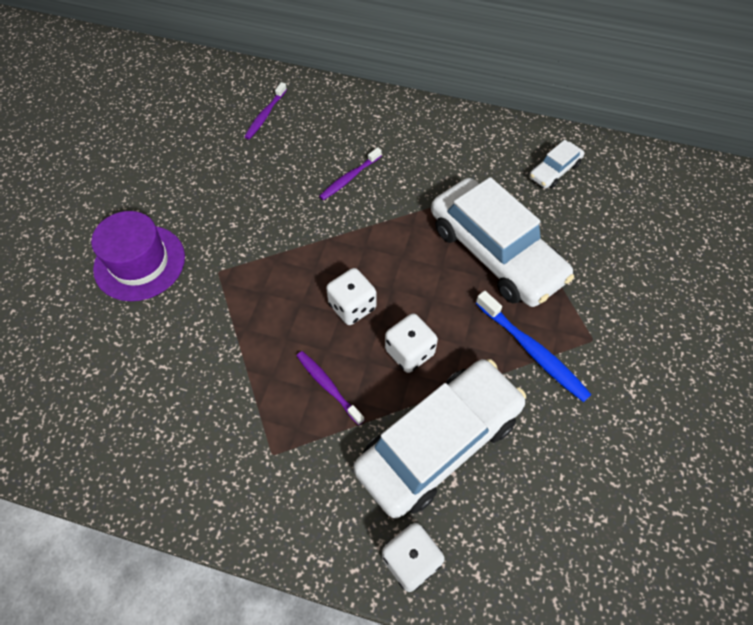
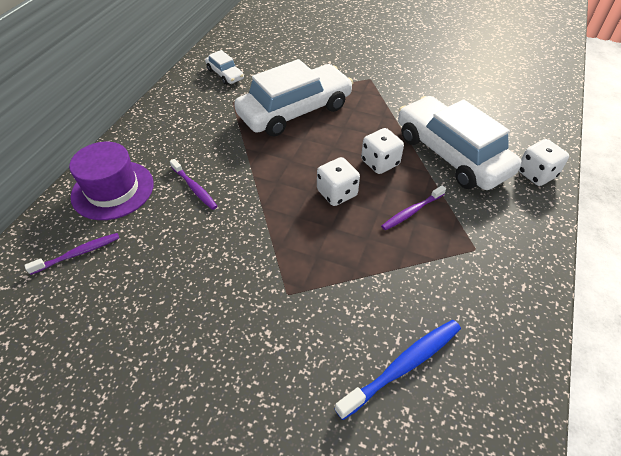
camera: 85 degrees left, 10 degrees down
(139, 262) = (263, 375): purple hat -> purple hat (113, 190)
(265, 115) = (78, 253): purple toothbrush -> purple toothbrush turned 60 degrees counterclockwise
(532, 351) = (379, 104): blue toothbrush -> blue toothbrush (403, 366)

